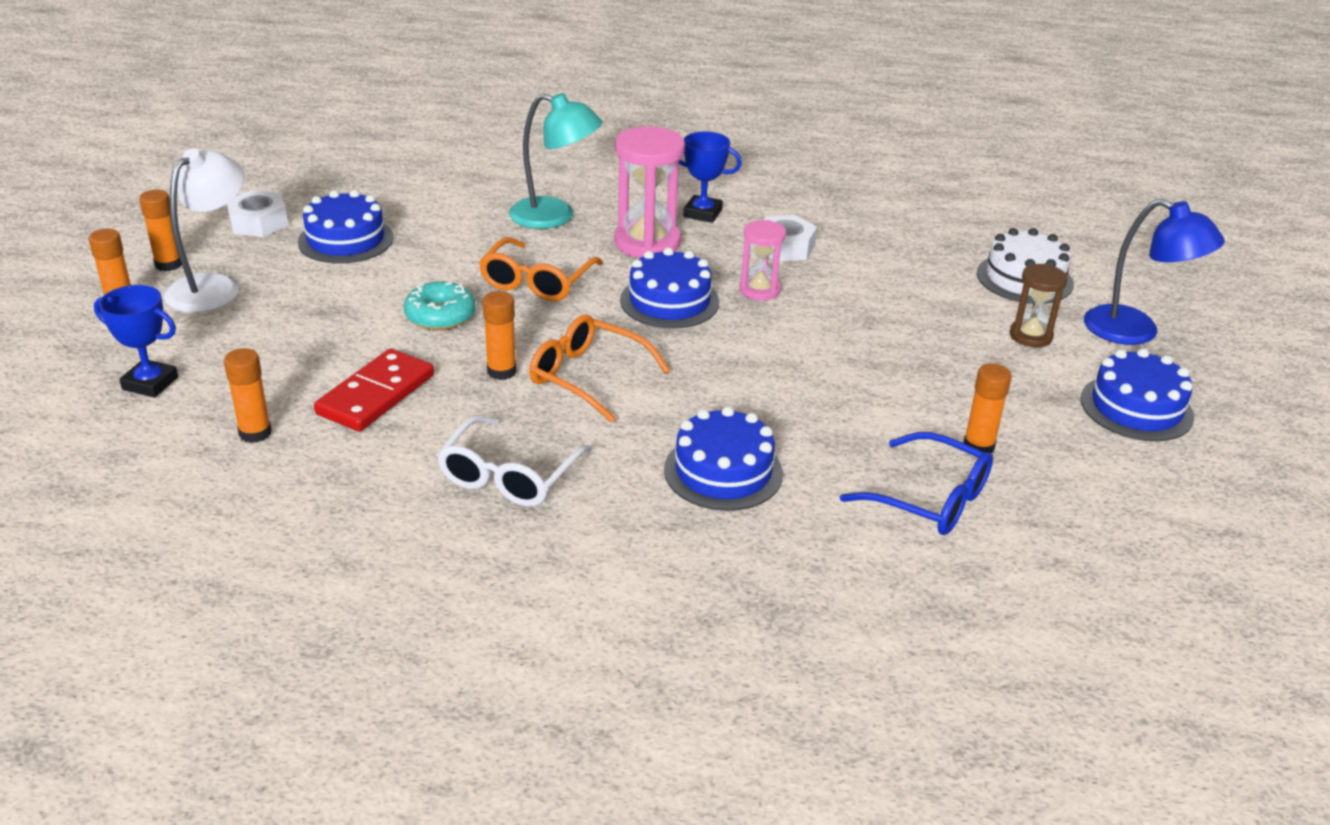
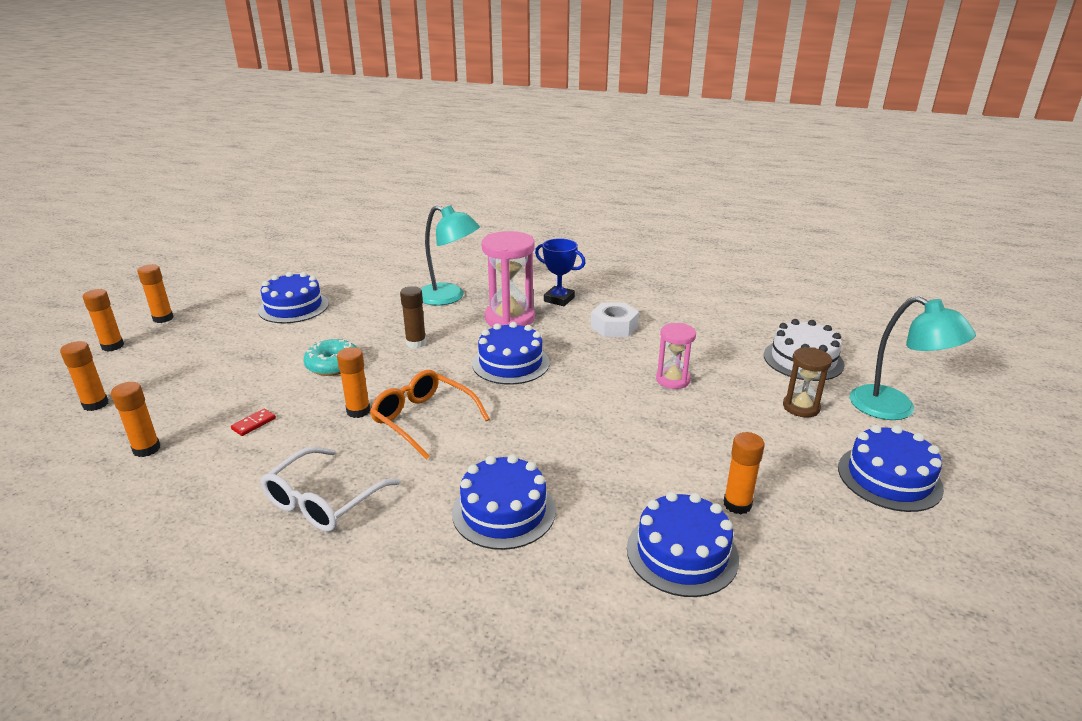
camera: 10 degrees right, 5 degrees down
(150, 383) = (95, 404): blue trophy -> orange glue stick
(213, 287) = (184, 335): white lamp -> none
(258, 222) = (241, 293): white nut -> none
(376, 394) = (253, 424): red domino -> red domino, size x0.42
(537, 282) = (416, 343): orange glasses -> brown glue stick
(759, 290) = (584, 358): pink hourglass -> pink hourglass (673, 380)
(930, 499) = (682, 553): blue glasses -> blue cake
(1136, 331) = (895, 409): blue lamp -> turquoise lamp

